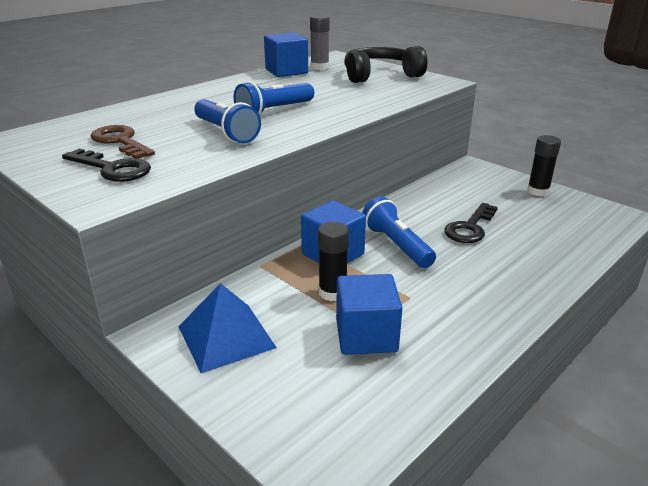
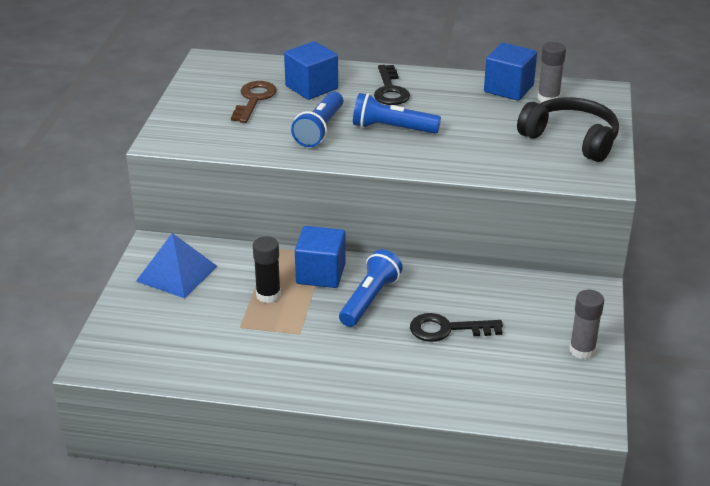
camera: 55 degrees right, 5 degrees up
(112, 169) = (209, 120): black key -> black key (390, 90)
(366, 336) = (231, 330): blue cube -> blue cube (311, 87)
(538, 191) = (582, 350): black glue stick -> grey glue stick

